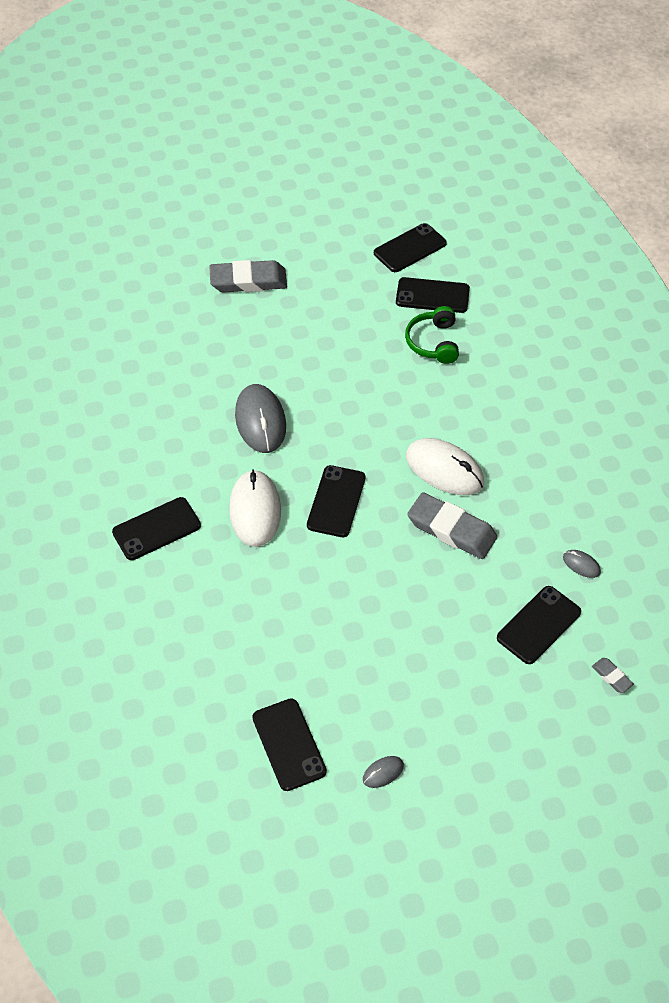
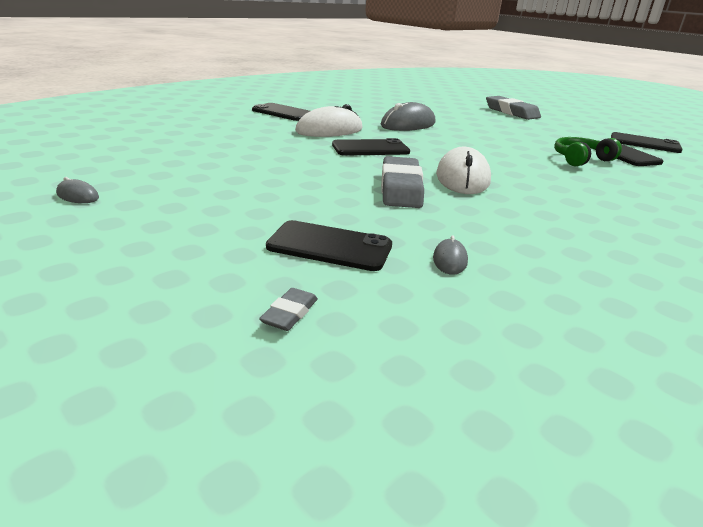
camera: 60 degrees right, 25 degrees down
(289, 744) = (105, 160): black phone -> none

